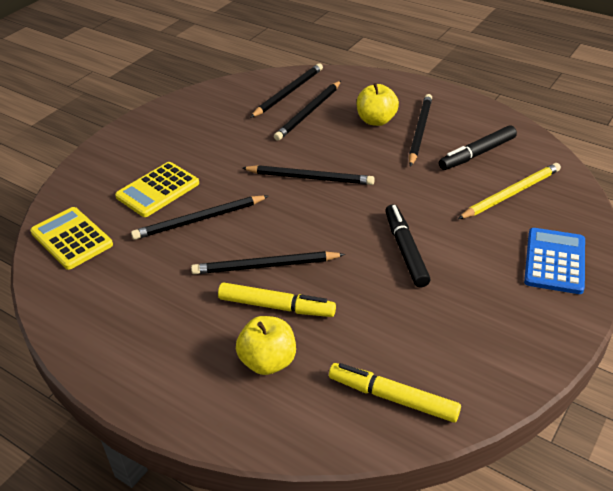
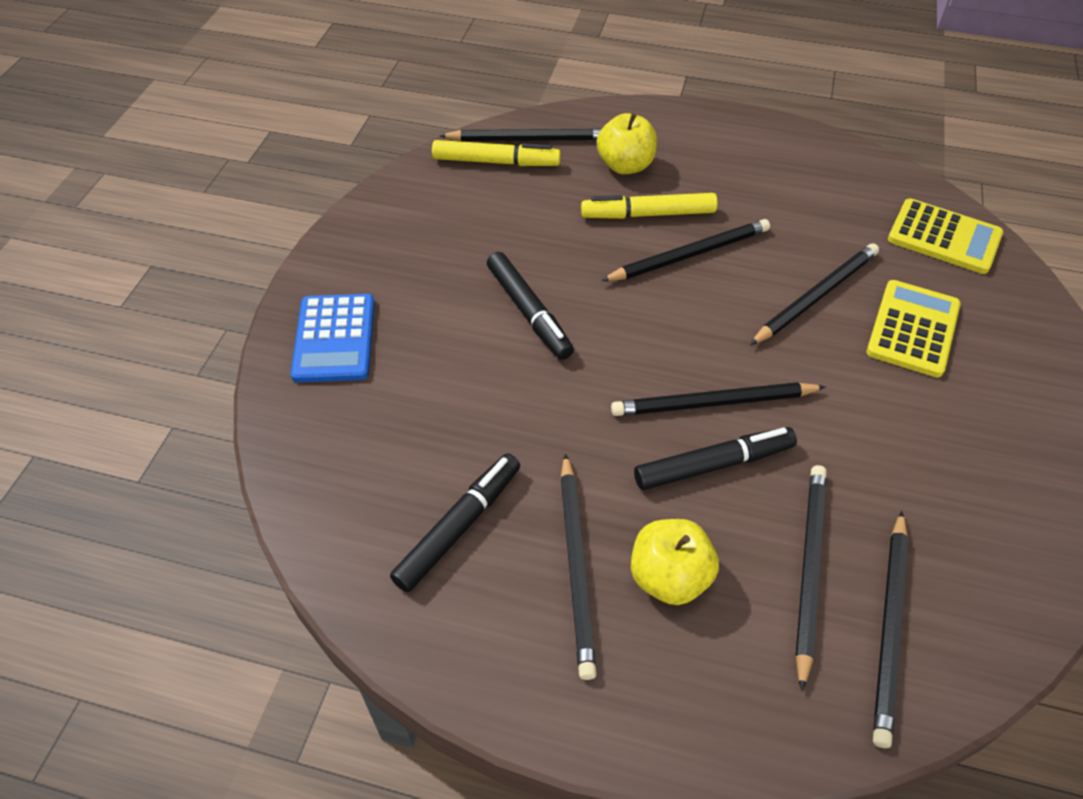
camera: 160 degrees right, 10 degrees up
(328, 153) = (713, 465): none -> black marker
(349, 420) = (528, 139): none -> black pencil
(511, 193) = (395, 444): yellow pencil -> none

